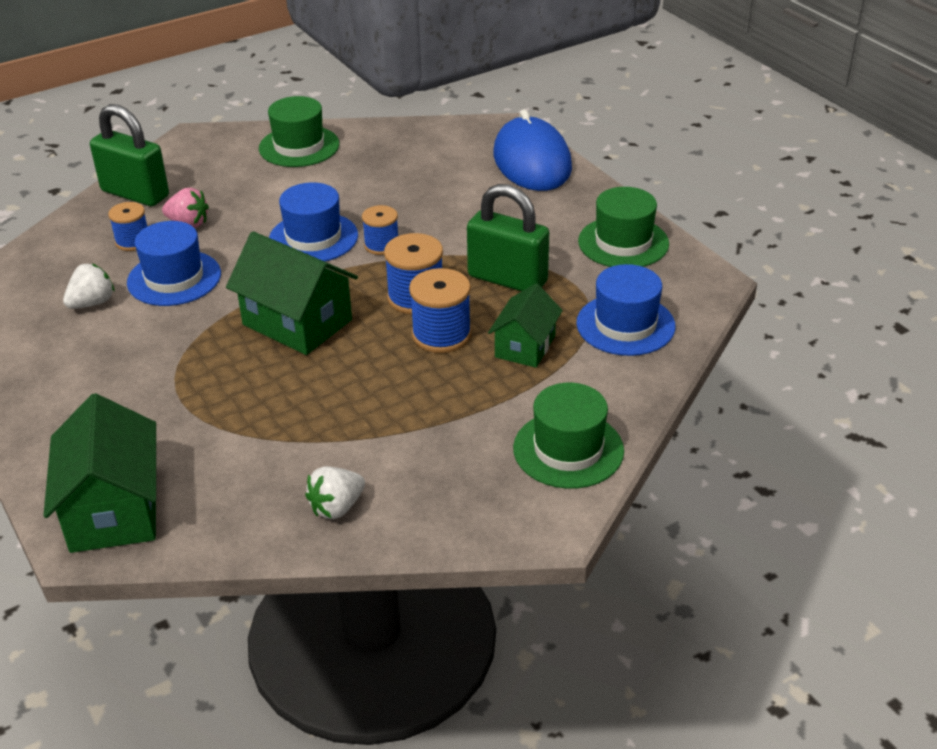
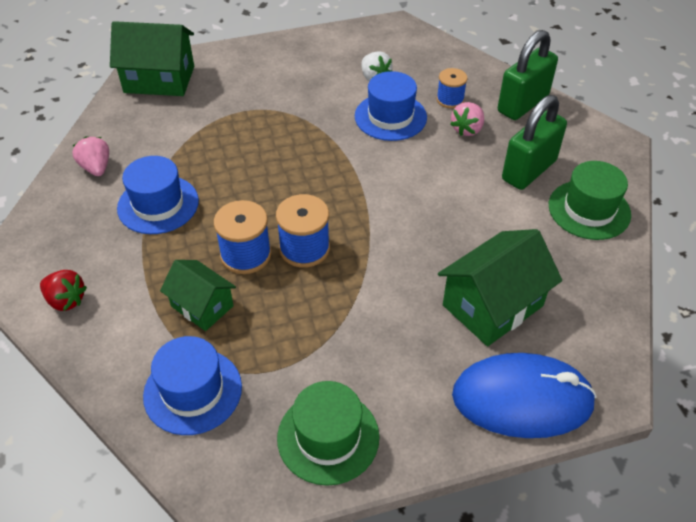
camera: 105 degrees right, 10 degrees up
(297, 322) = (303, 174): green house -> green house (492, 305)
(313, 238) = (421, 198): blue hat -> blue hat (158, 204)
(337, 507) = (96, 168): white strawberry -> pink strawberry
(381, 245) = (393, 240): blue spool -> none
(507, 279) = (304, 318): green padlock -> green padlock (529, 170)
(568, 449) = (66, 300): green hat -> red strawberry

